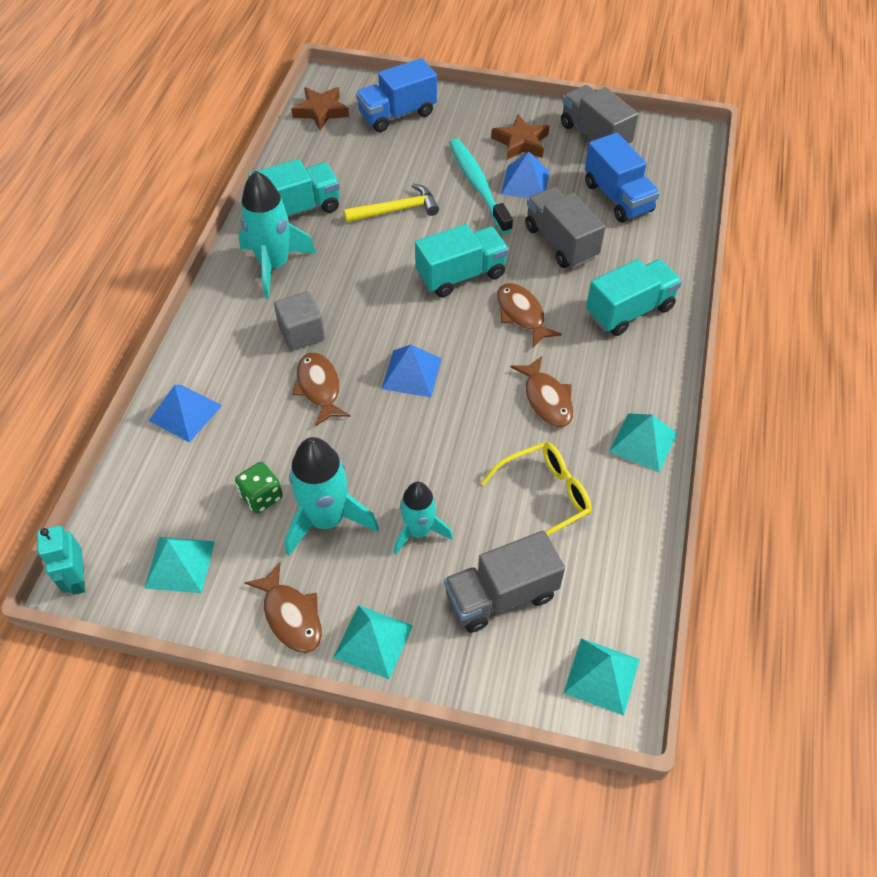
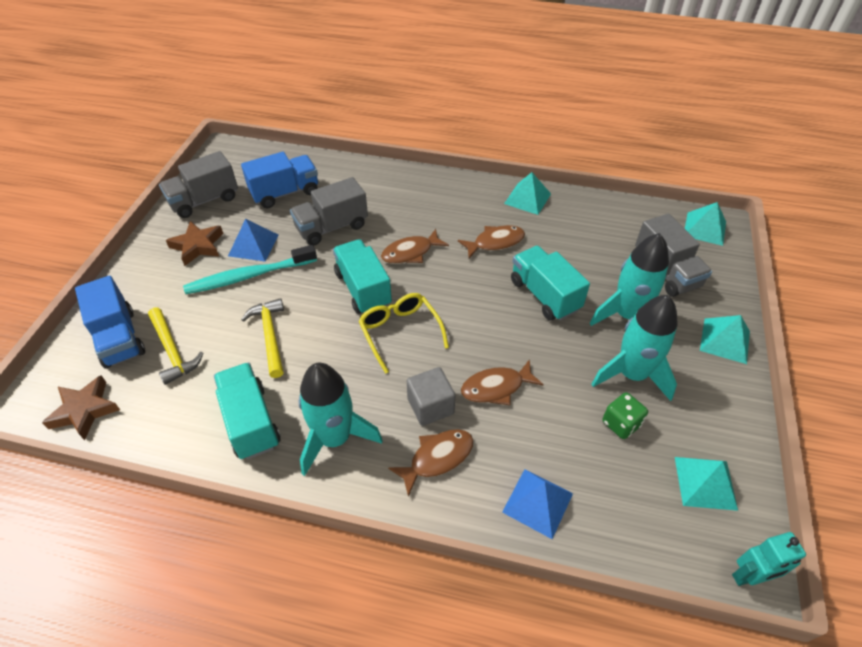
camera: 90 degrees left, 5 degrees down
(291, 616) = (723, 393): brown fish -> brown fish (437, 458)
(381, 149) = (172, 351): none -> yellow hammer
(411, 373) = (475, 322): blue pyramid -> none
(419, 531) = (627, 315): turquoise rocket -> turquoise rocket, size x1.57
(544, 496) = (581, 247): yellow glasses -> yellow glasses (400, 332)
(629, 311) = (408, 196): turquoise truck -> turquoise truck (544, 295)

